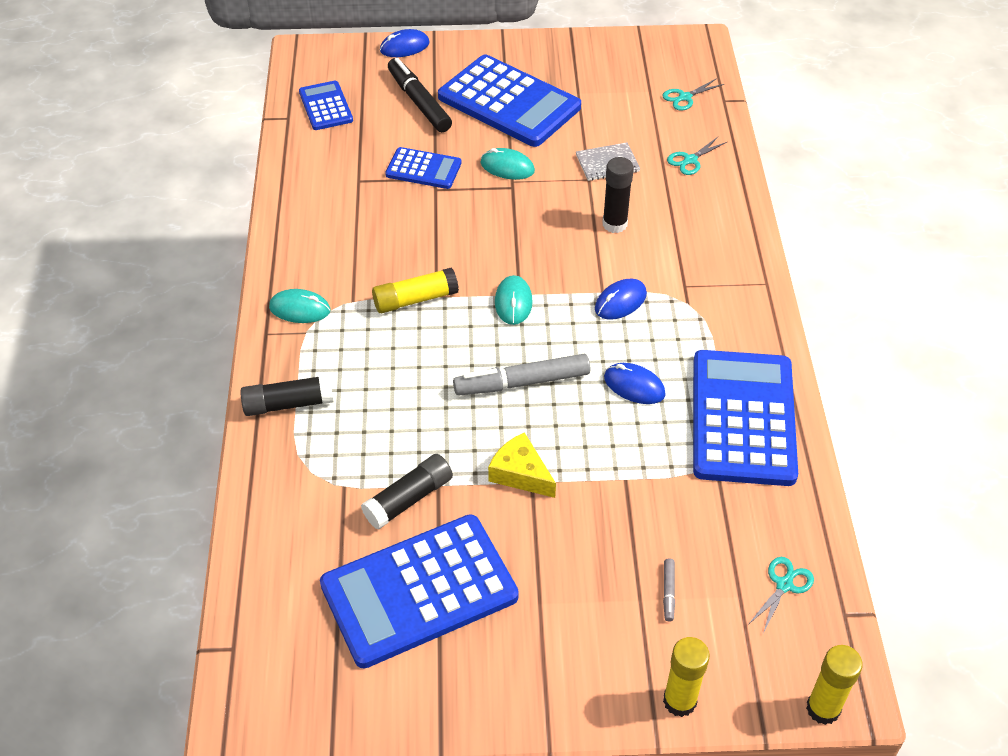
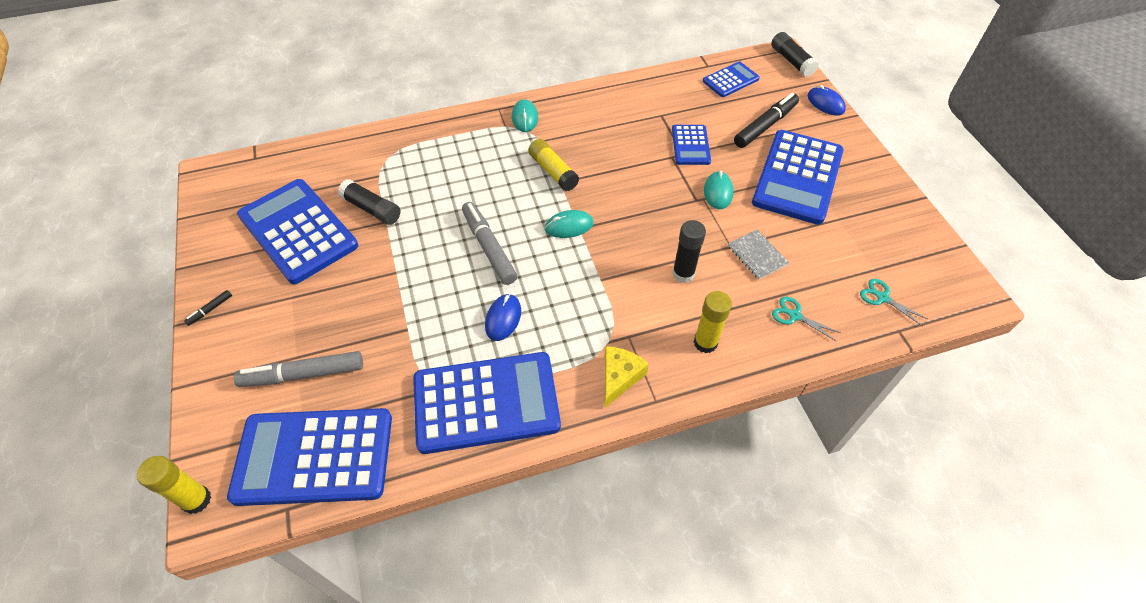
camera: 75 degrees right, 5 degrees up
(288, 404) = (441, 133): black glue stick -> black glue stick (791, 61)
(520, 474) = (402, 264): yellow cheese -> yellow cheese (619, 377)
(534, 704) = (210, 310): none -> black marker
(620, 301) = (593, 293): blue mouse -> none
(668, 592) = (303, 374): grey marker -> grey marker, size x2.30
(679, 701) = (208, 396): yellow glue stick -> yellow glue stick (705, 343)
(784, 585) = (314, 457): turquoise scissors -> blue calculator

